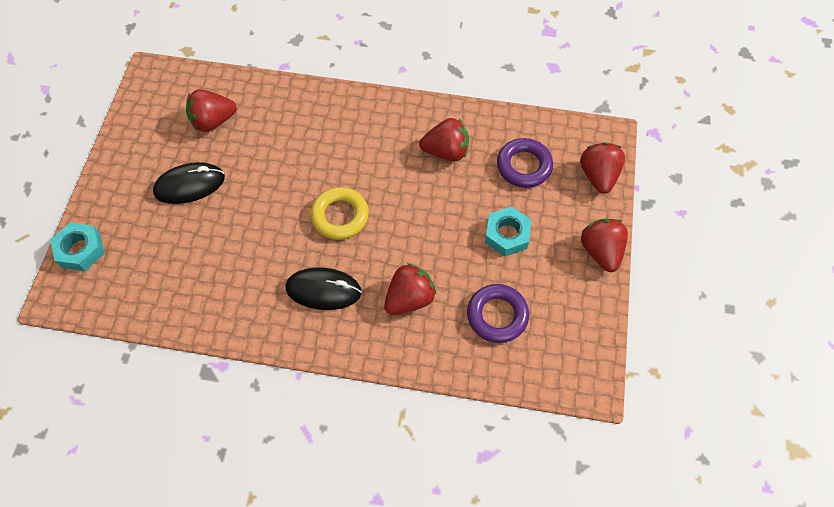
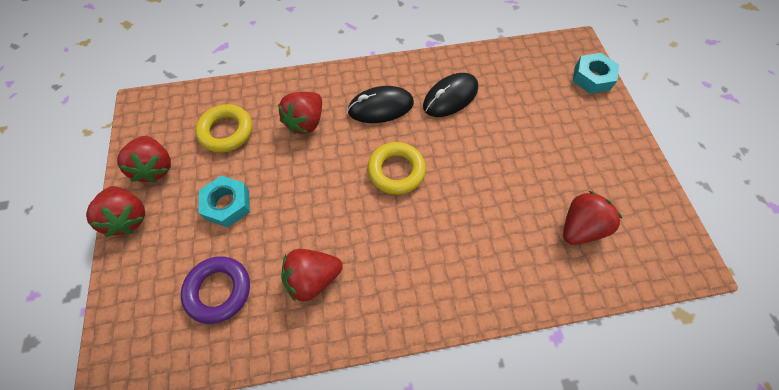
camera: 160 degrees right, 0 degrees up
(189, 185) = (550, 155): black mouse -> black mouse (450, 97)
(497, 315) = (226, 131): purple ring -> yellow ring
(598, 176) = (128, 308): red strawberry -> red strawberry (155, 168)

